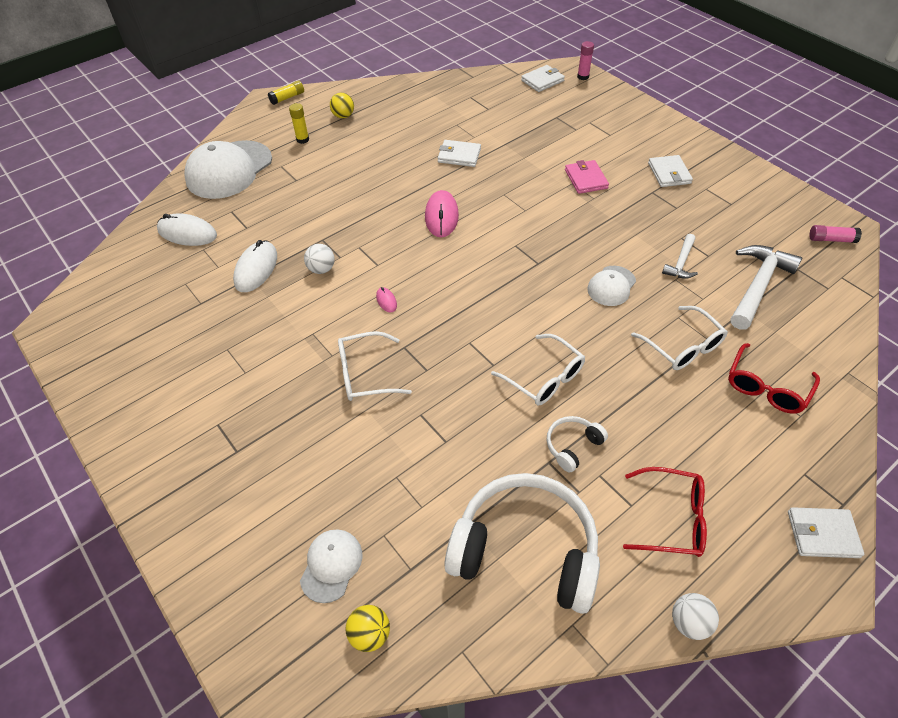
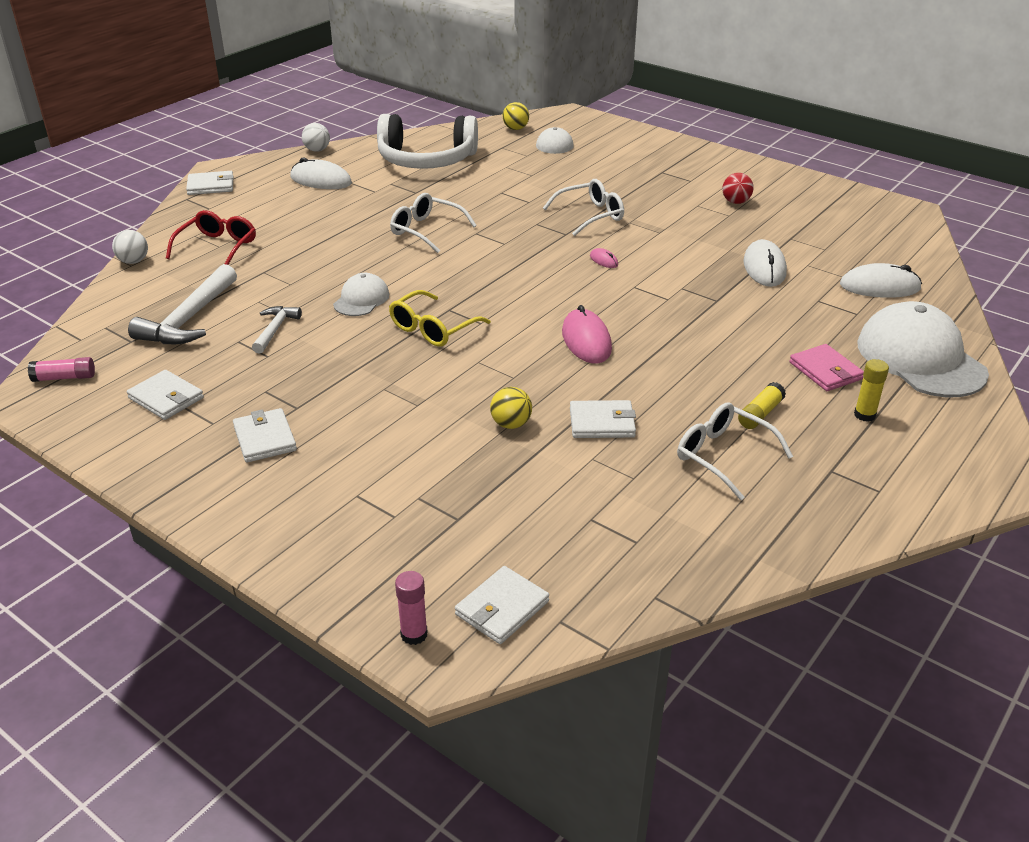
camera: 165 degrees right, 15 degrees down
(202, 370) = (735, 202): none -> red ball
(229, 170) = (920, 358): white cap -> white cap turned 45 degrees counterclockwise
(287, 98) = (973, 488): yellow glue stick -> yellow glue stick (760, 414)
(321, 269) = (693, 275): white ball -> white ball (133, 261)
(343, 116) = (839, 465): yellow ball -> yellow ball (511, 424)
(554, 244) = (432, 329): none -> yellow glasses
(572, 446) = (397, 201): white headphones -> none
(586, 179) = (396, 413): pink wallet -> pink wallet (825, 371)
(672, 518) = (321, 180): red glasses -> white mouse
(683, 347) = (290, 263): white glasses -> white glasses (723, 456)
(745, 211) = (166, 398): none -> white wallet

